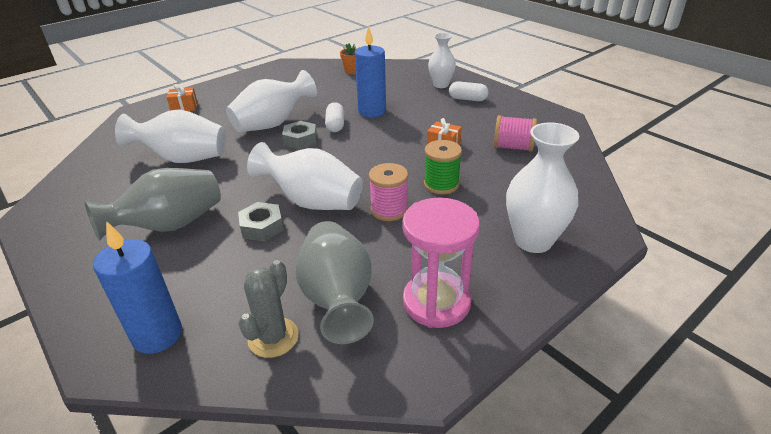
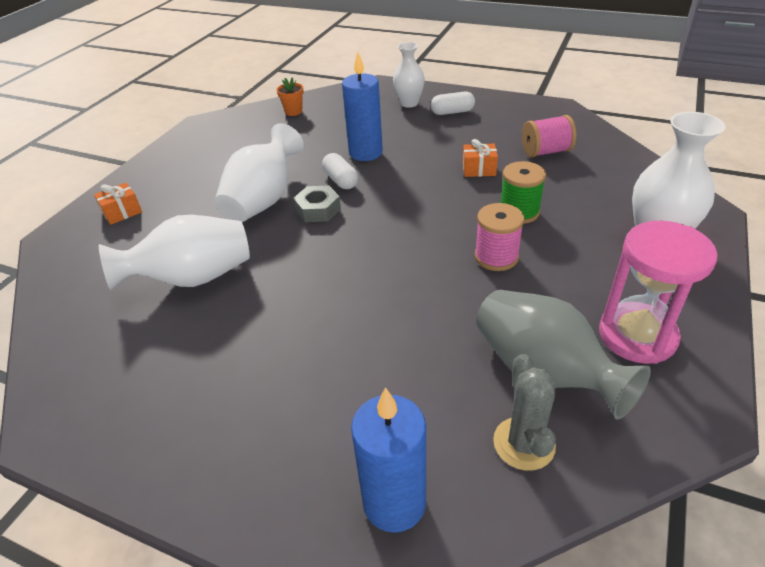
camera: 25 degrees left, 5 degrees up
(170, 225) = (266, 367): grey vase -> none
(262, 227) = (381, 326): grey nut -> none
(312, 202) = (407, 277): white vase -> none

